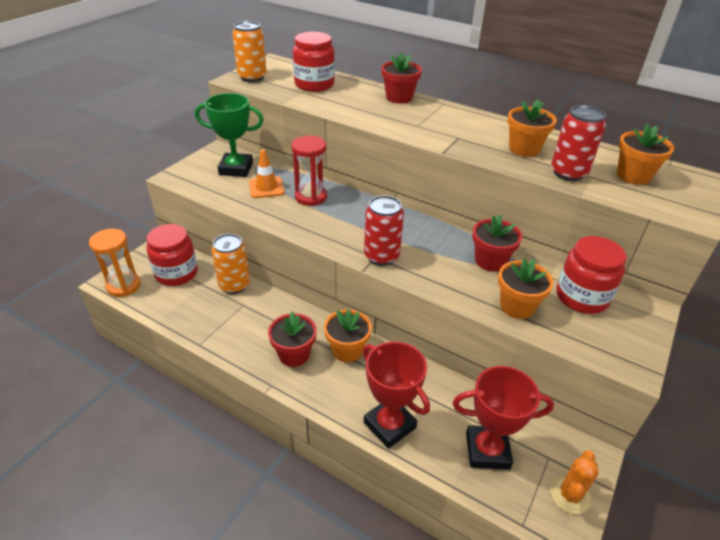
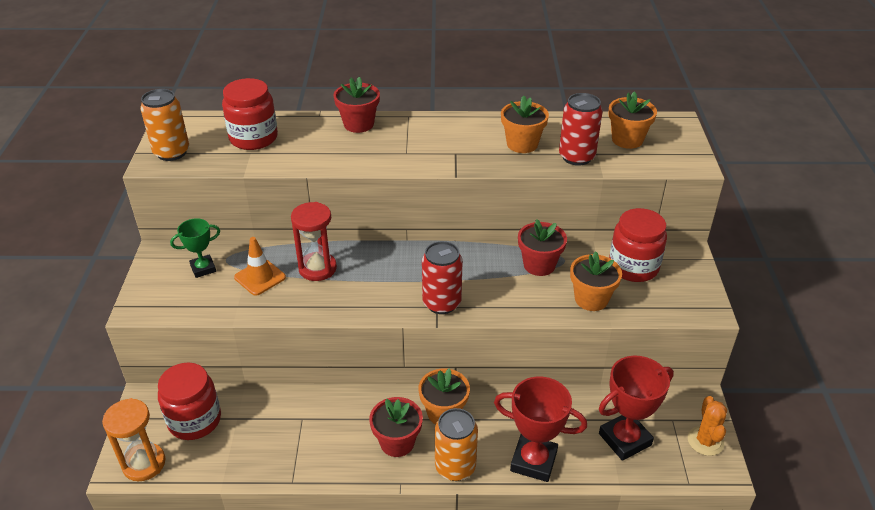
camera: 30 degrees left, 0 degrees up
(234, 285) = (273, 402): orange can -> orange can (455, 467)
(236, 169) = (203, 268): green trophy -> green trophy, size x0.60

